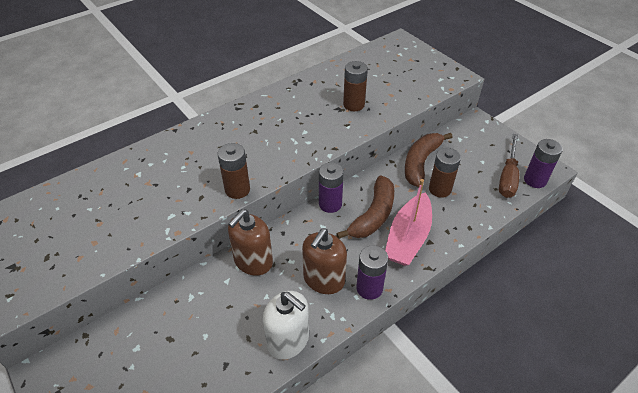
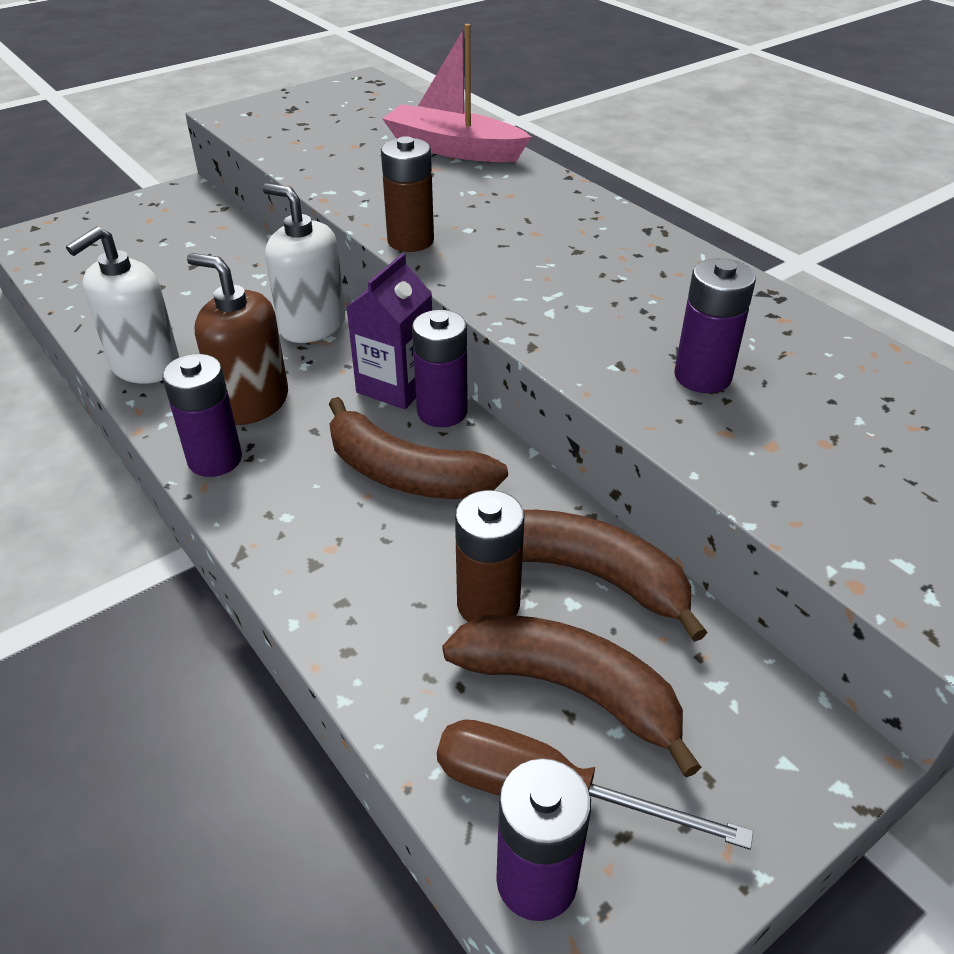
camera: 90 degrees right, 5 degrees down
(253, 261) = (312, 325): brown soap dispenser -> white soap dispenser
(310, 222) = (395, 385): none -> purple carton
(353, 105) = (702, 376): brown battery -> purple battery
(408, 238) = (332, 526): pink boat -> pink boat (453, 149)
(470, 170) = (570, 690): none -> brown banana

